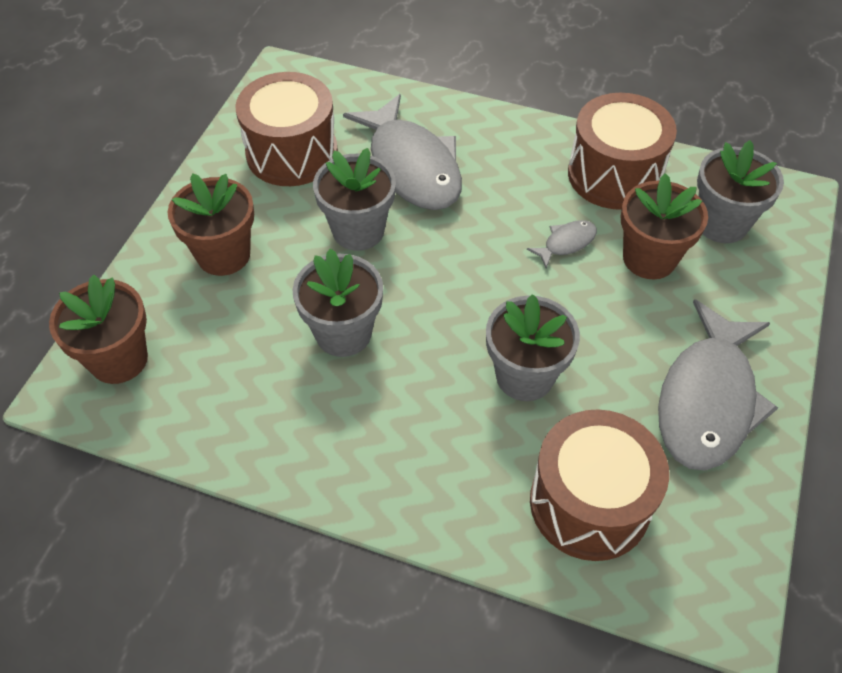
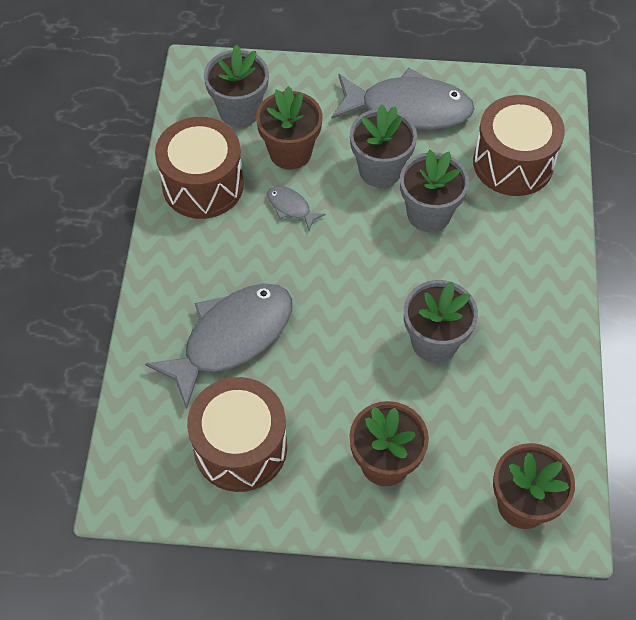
camera: 105 degrees left, 5 degrees up
(358, 230) = (323, 361): grey flower pot -> grey flower pot (380, 170)

